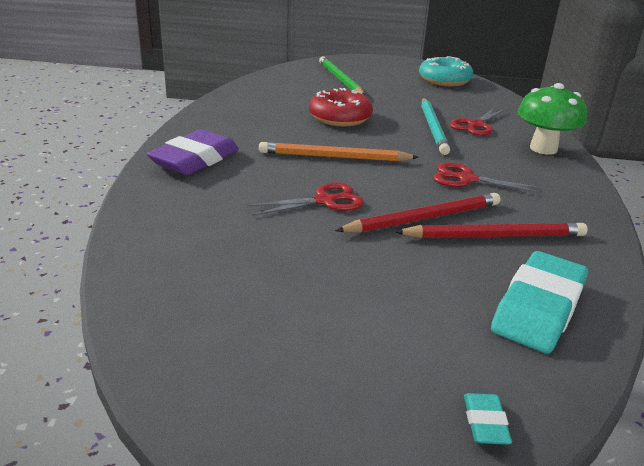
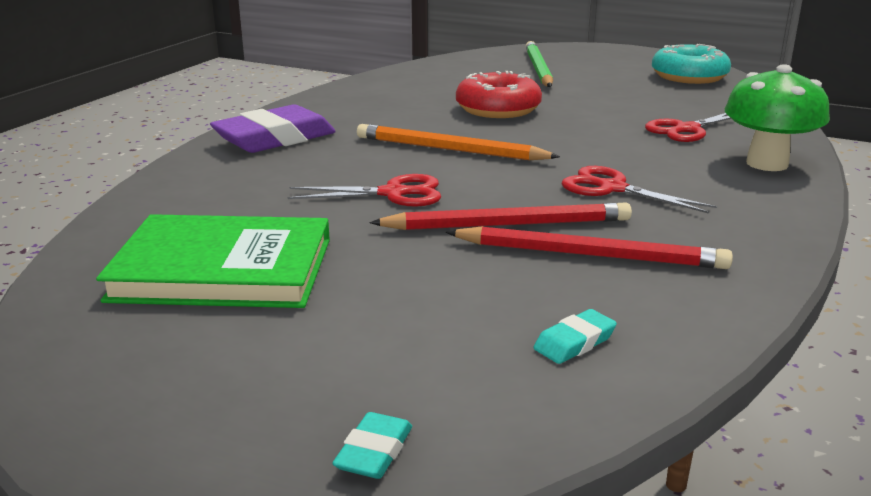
camera: 20 degrees right, 5 degrees down
(254, 287) = (223, 270): none -> green book
(433, 128) = (619, 128): turquoise pencil -> none
(538, 308) = (574, 342): turquoise eraser -> turquoise eraser, size x0.44

